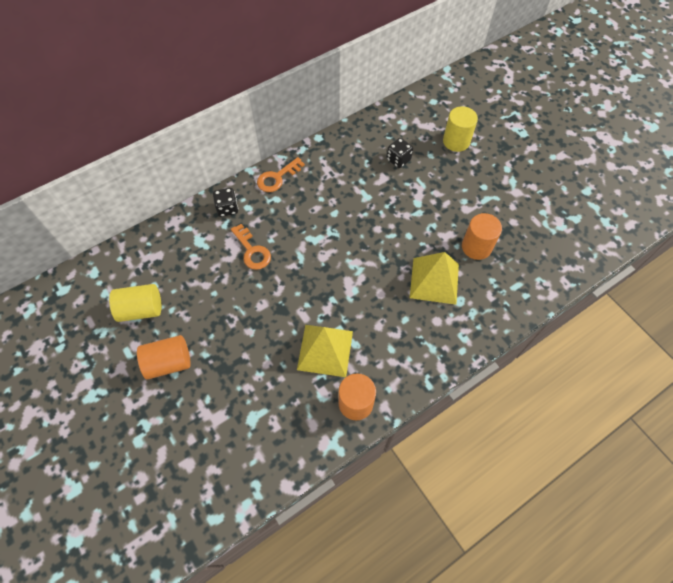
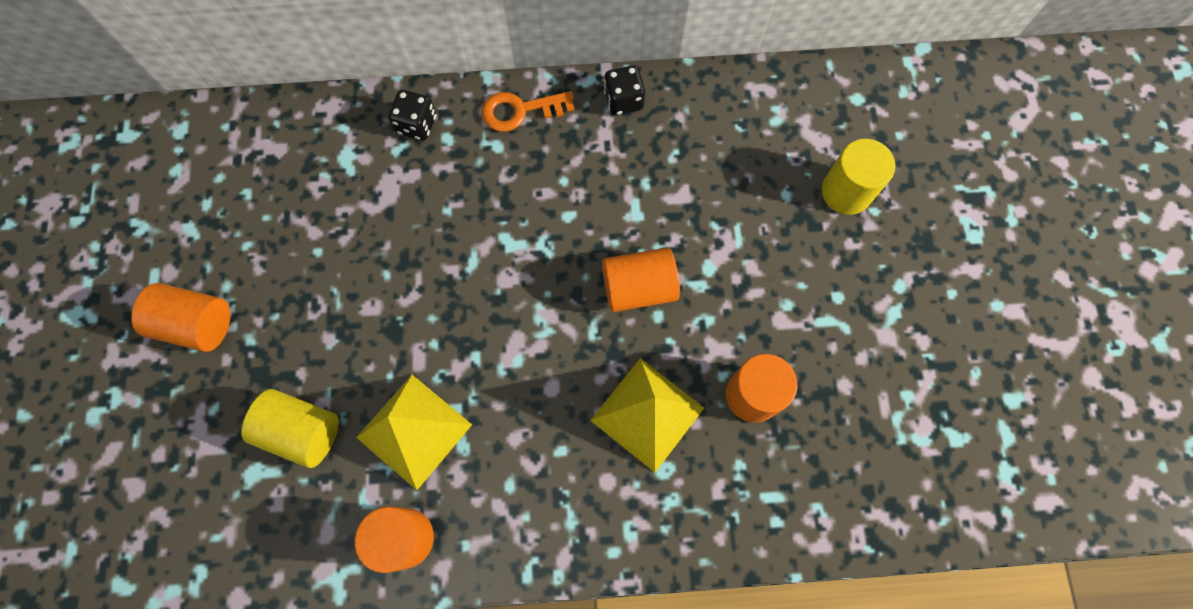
camera: 30 degrees right, 10 degrees up
(141, 309) = (207, 222): yellow cylinder -> yellow cylinder (302, 431)
(252, 251) = (409, 213): orange key -> none
(391, 228) = (638, 288): none -> orange cylinder
(398, 160) = (728, 176): black dice -> black dice (623, 100)

